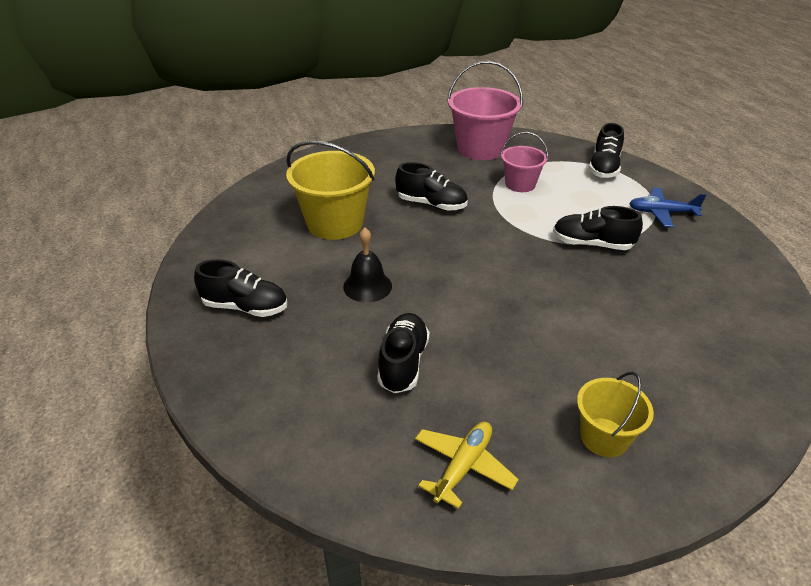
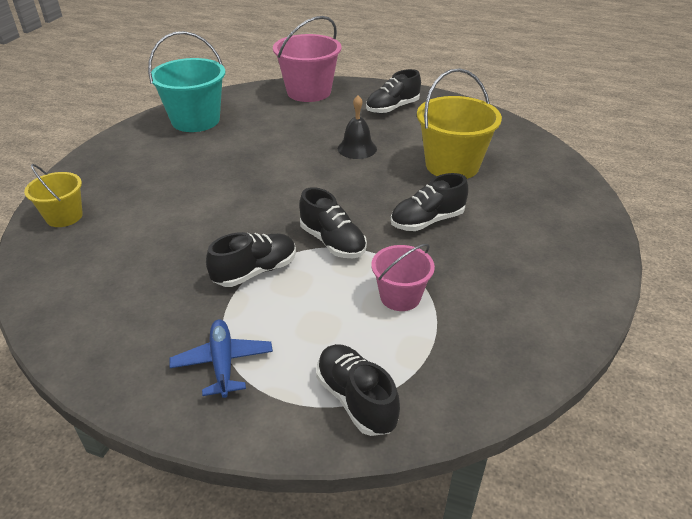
camera: 130 degrees right, 0 degrees up
(403, 363) = (276, 133): black shoe -> black shoe (332, 242)
(463, 467) = (195, 120): yellow plane -> turquoise bucket
(480, 149) = (514, 320): pink bucket -> pink bucket (309, 92)
(604, 437) = (137, 161): yellow bucket -> yellow bucket (64, 216)
(661, 213) = (223, 363): blue plane -> blue plane turned 60 degrees counterclockwise

